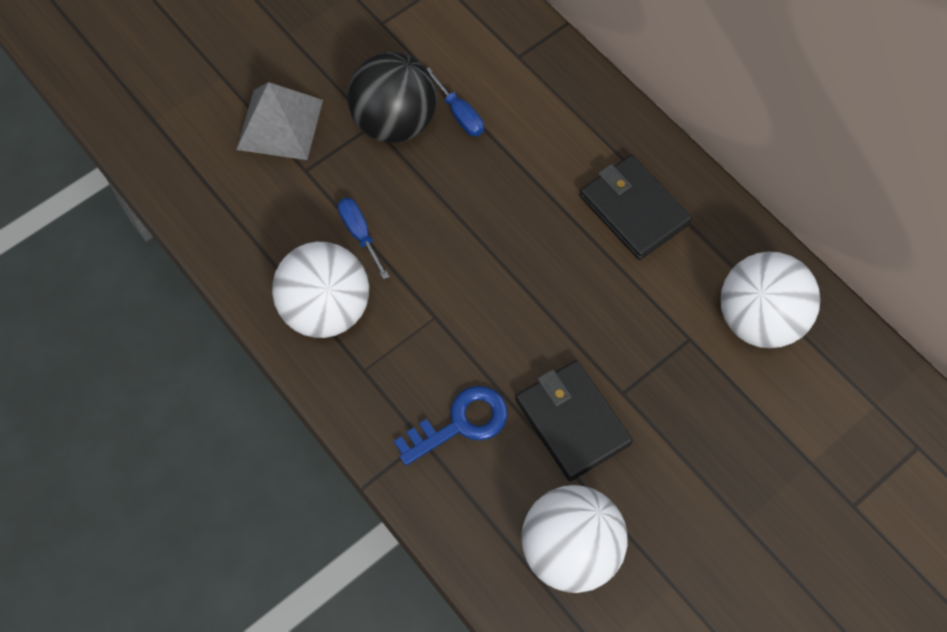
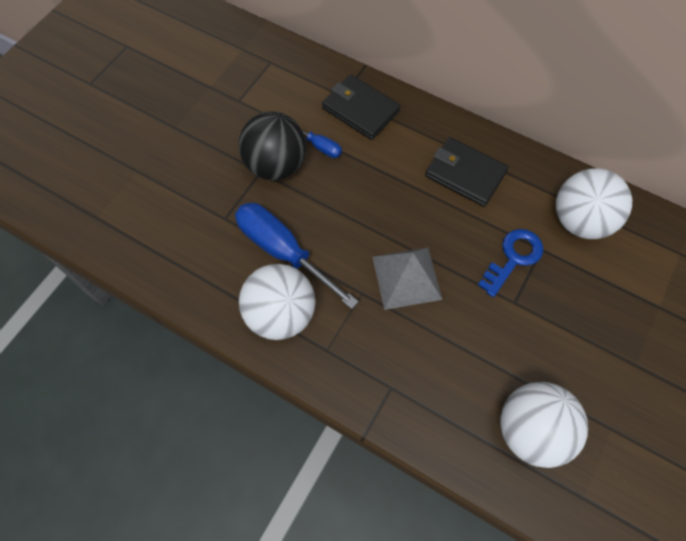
camera: 20 degrees left, 0 degrees up
(280, 124) = (193, 191): grey pyramid -> grey pyramid (406, 277)
(360, 234) = (283, 251): blue screwdriver -> blue screwdriver, size x2.05
(461, 423) = (413, 364): blue key -> blue key (513, 258)
(572, 421) = (490, 335): black wallet -> black wallet (360, 109)

